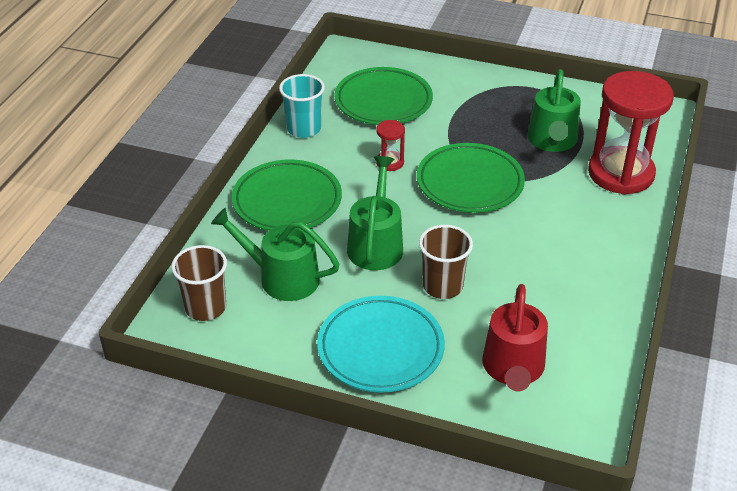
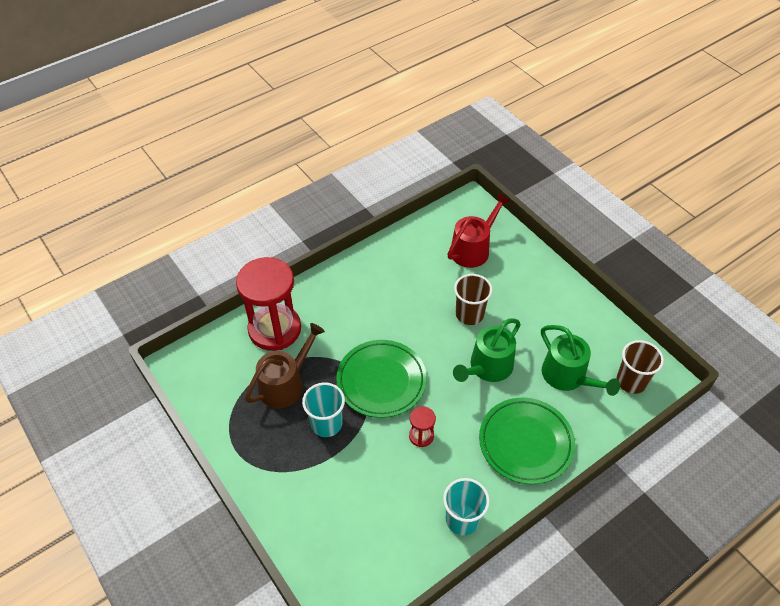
camera: 145 degrees left, 10 degrees up
(380, 349) = (537, 296): turquoise plate -> none
(383, 101) = (370, 512): green plate -> none
(482, 133) = (326, 424): none -> turquoise cup
(552, 140) = (285, 384): green watering can -> brown watering can

